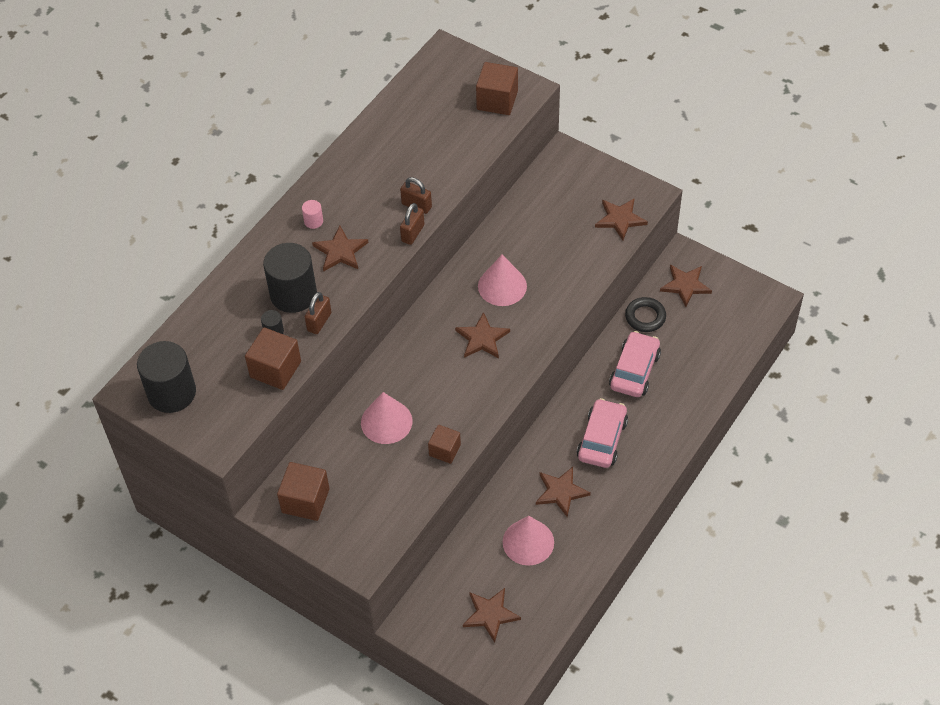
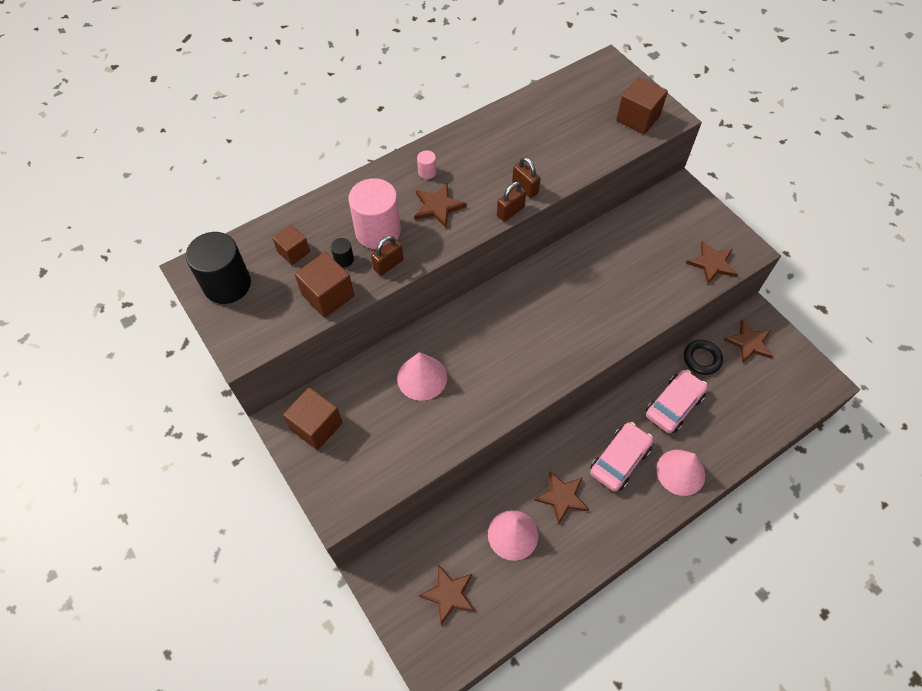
camera: 20 degrees right, 5 degrees up
(293, 294) = (378, 231): black cylinder -> pink cylinder
(444, 450) = (462, 425): brown cube -> brown cube (293, 252)
(482, 338) = (541, 330): brown star -> none
(502, 286) = (579, 288): pink cone -> pink cone (680, 472)

